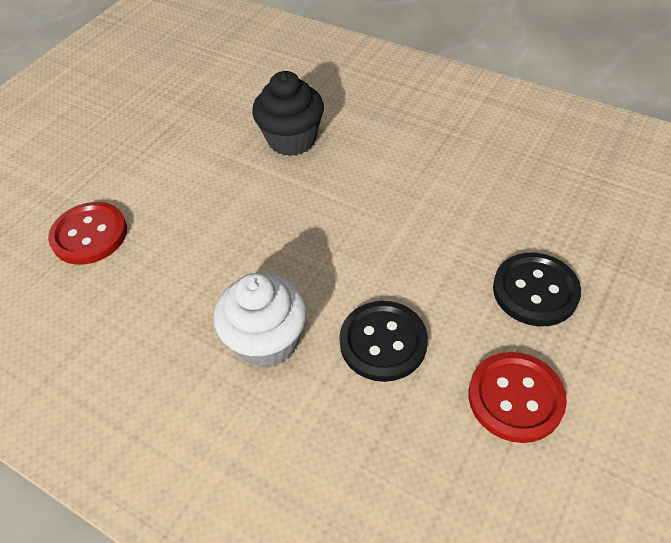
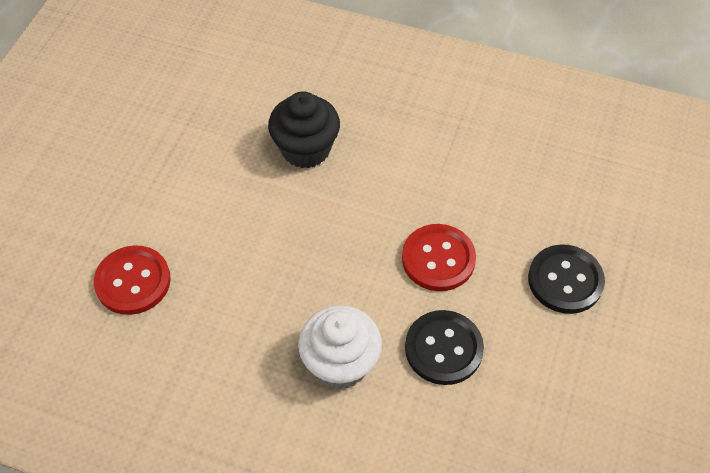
camera: 15 degrees left, 5 degrees up
(515, 398) = (564, 381): red button -> red button (438, 259)

